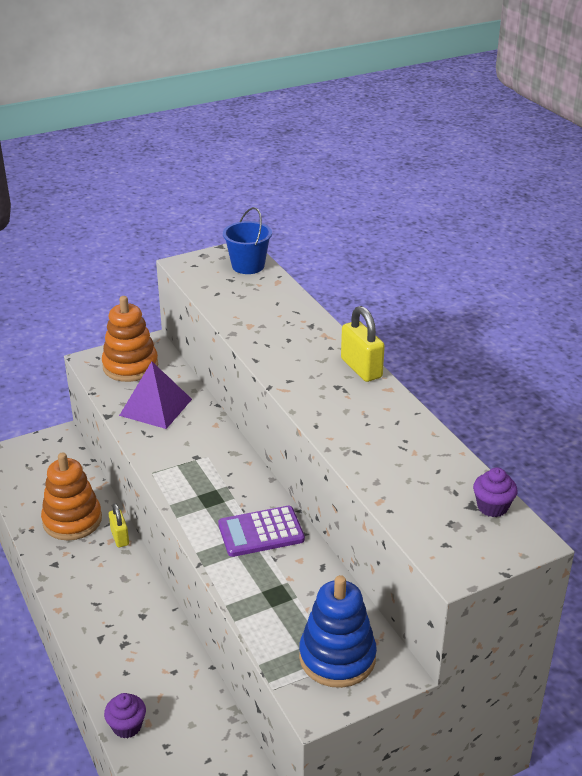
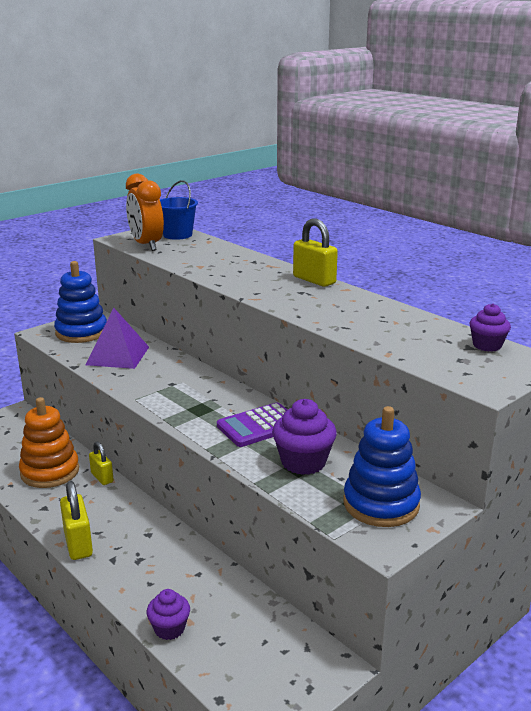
camera: 15 degrees left, 10 degrees down
(74, 613) = (78, 544): none -> yellow padlock
(130, 366) = (81, 332): orange stacking toy -> blue stacking toy
(207, 280) = (146, 245): none -> orange clock
(284, 589) = (303, 462): none -> purple cupcake

